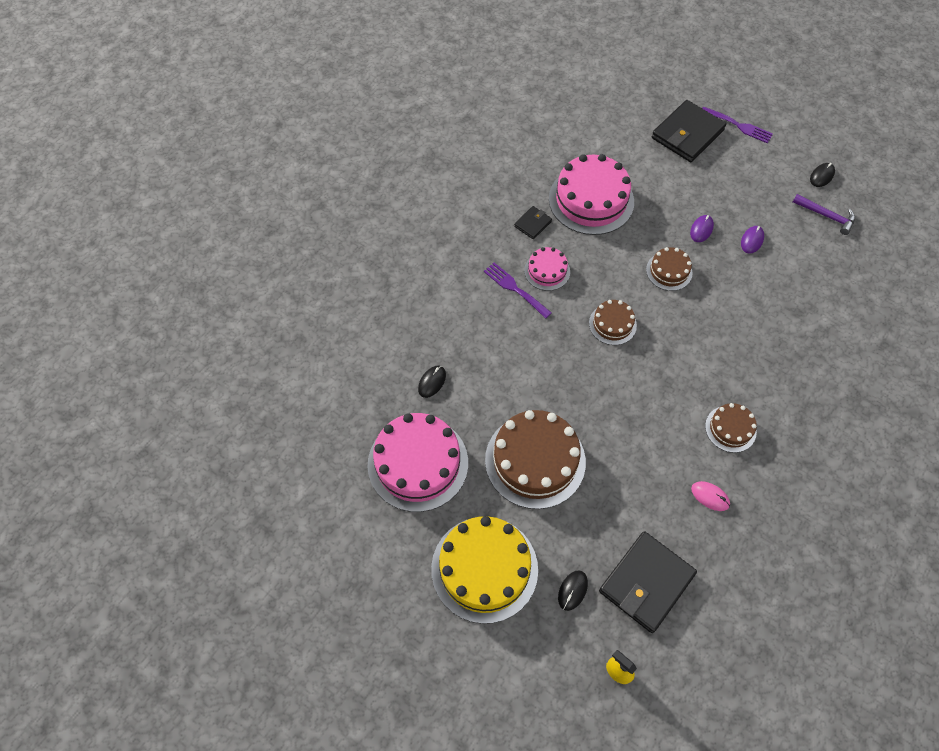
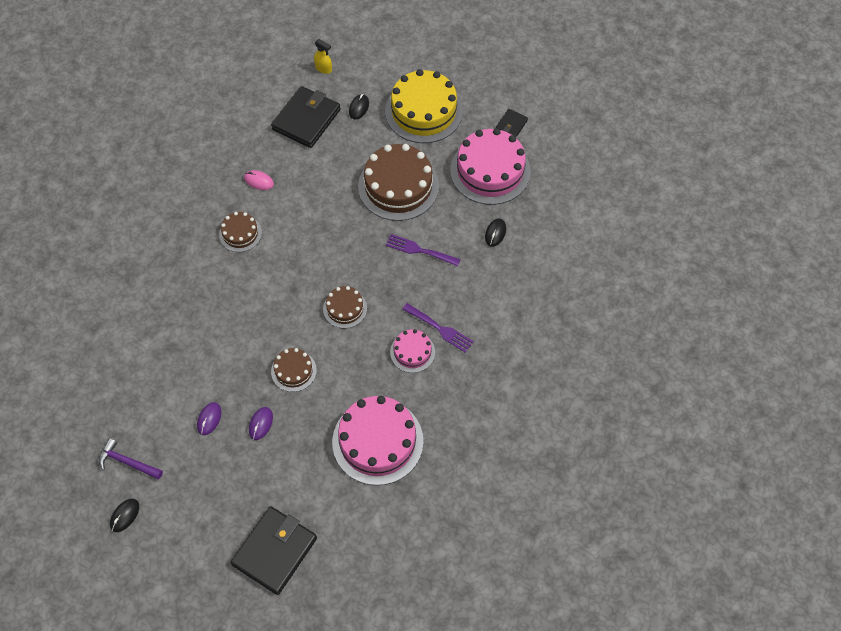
camera: 170 degrees right, 0 degrees up
(533, 224) = (434, 402): black wallet -> black wallet (511, 125)
(739, 126) = (213, 575): purple fork -> purple fork (419, 250)

